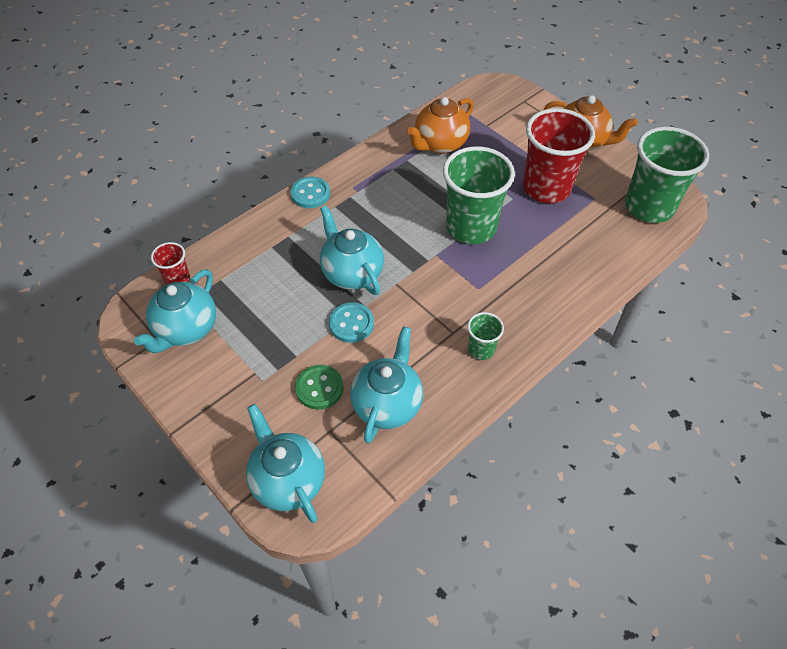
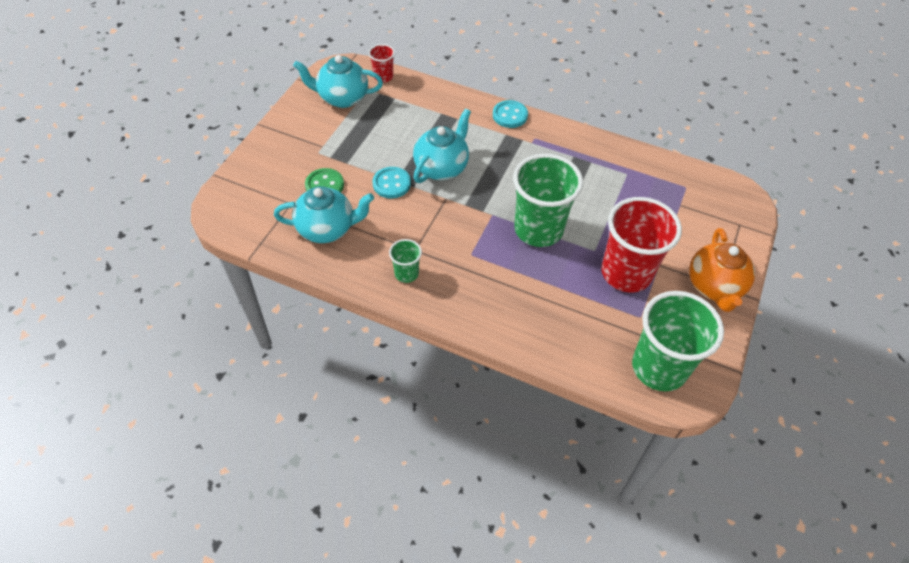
camera: 65 degrees right, 0 degrees up
(288, 480) = (243, 194): turquoise teapot -> none
(440, 144) = (628, 178): orange teapot -> none

